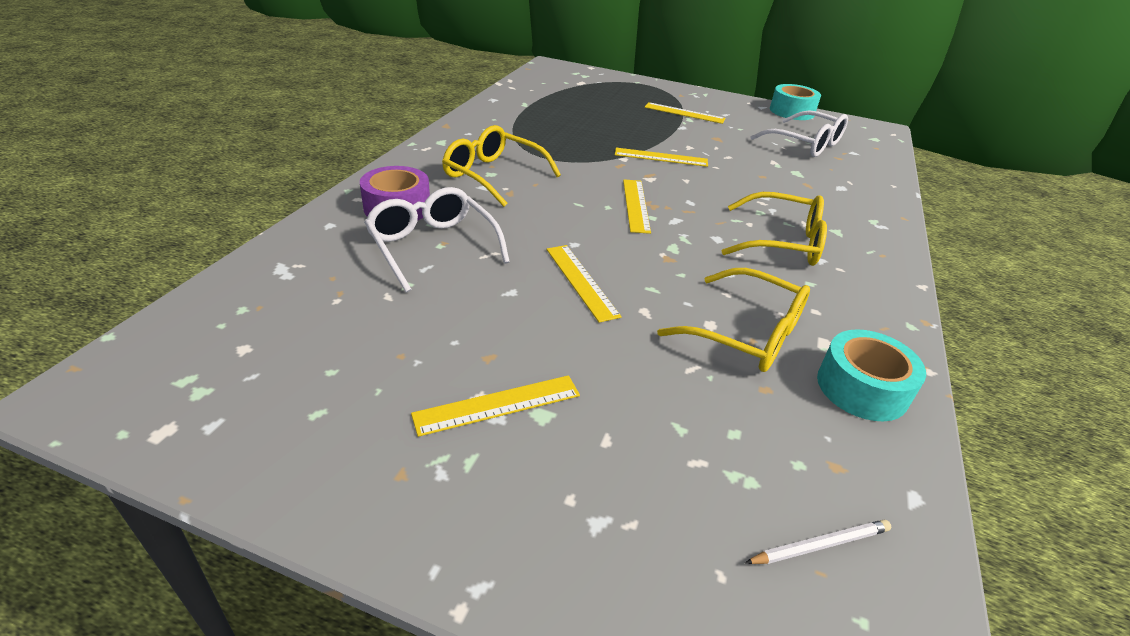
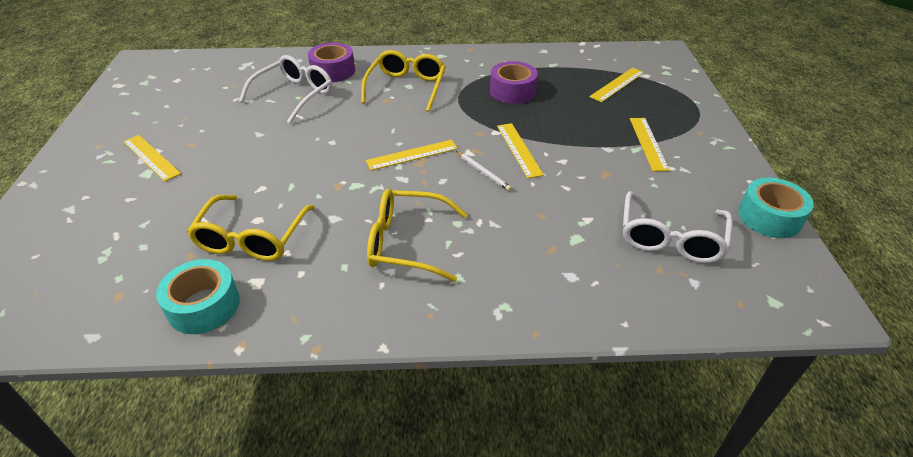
camera: 70 degrees right, 5 degrees up
(557, 132) = (512, 91): none -> purple tape
(581, 281) = (284, 155): yellow ruler -> yellow ruler (617, 84)
(782, 242) = (407, 243): yellow glasses -> yellow glasses turned 105 degrees clockwise
(820, 545) = (53, 292): white pencil -> white pencil (483, 172)

